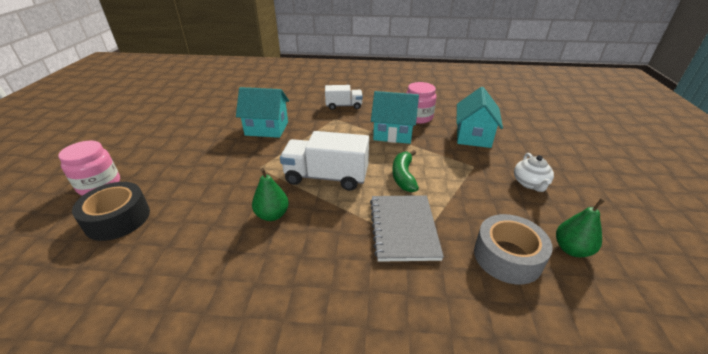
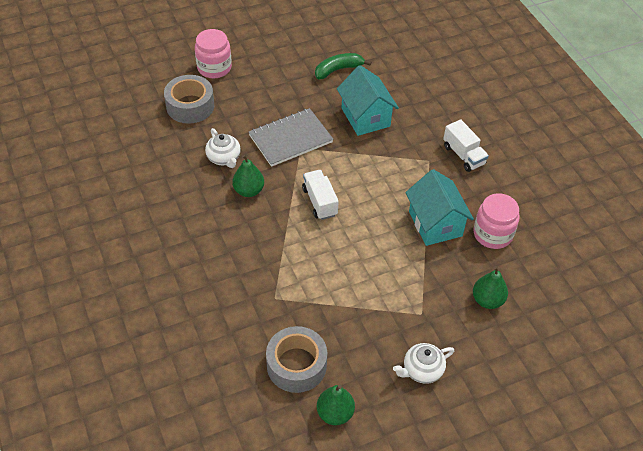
camera: 60 degrees right, 15 degrees up
(118, 219) = (190, 106): black tape -> grey tape
(214, 218) = (224, 158): none -> white teapot
(326, 177) = (320, 202): white truck -> white truck, size x0.61
(403, 176) = (361, 259): green banana -> green banana (338, 70)
(403, 228) = (287, 283): grey notebook -> grey notebook (290, 139)
(473, 136) = (487, 300): turquoise house -> green pear

